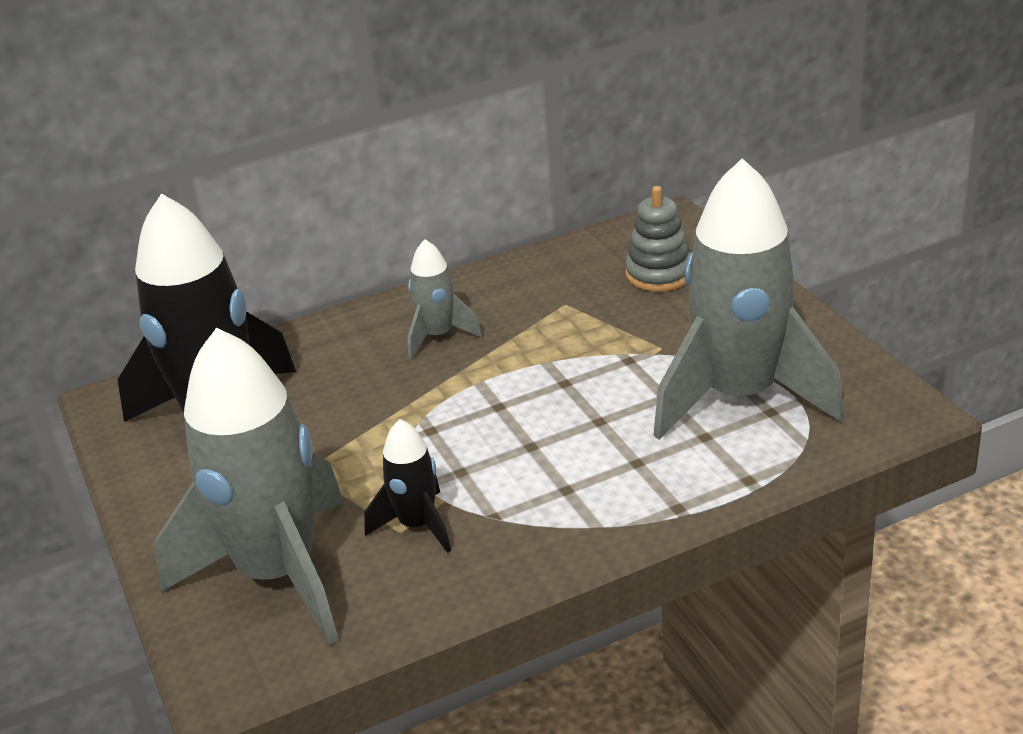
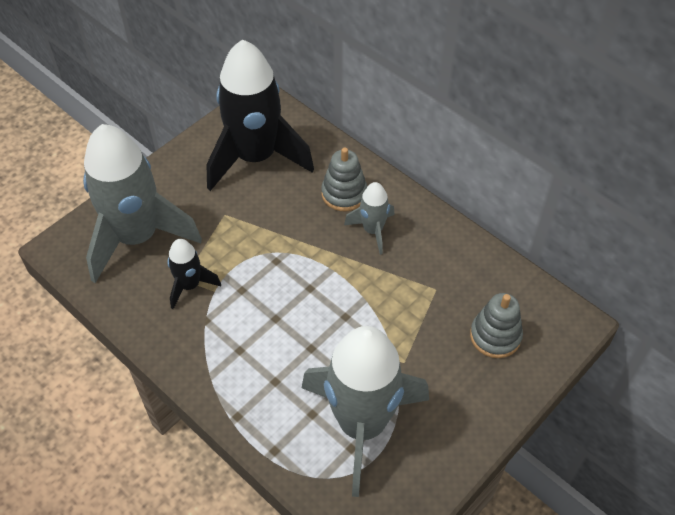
camera: 65 degrees right, 20 degrees up
(357, 350) = (344, 194): none -> grey stacking toy

